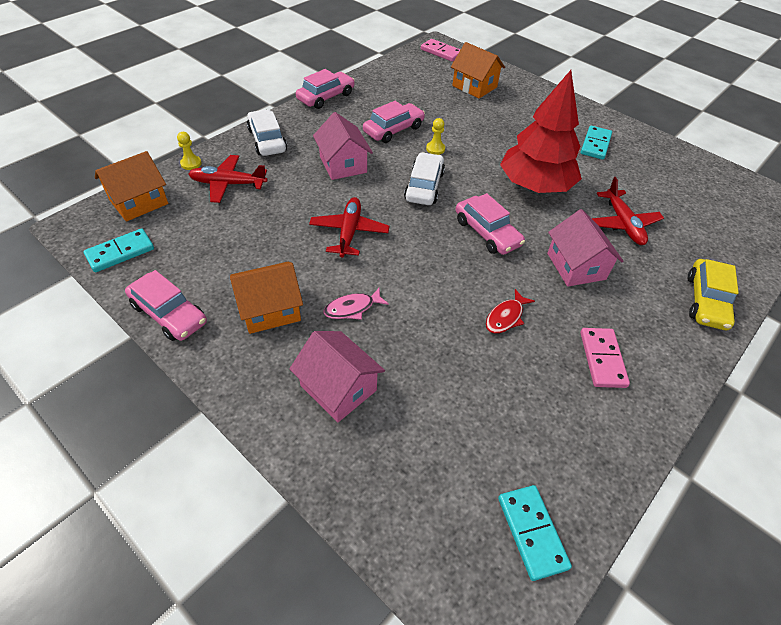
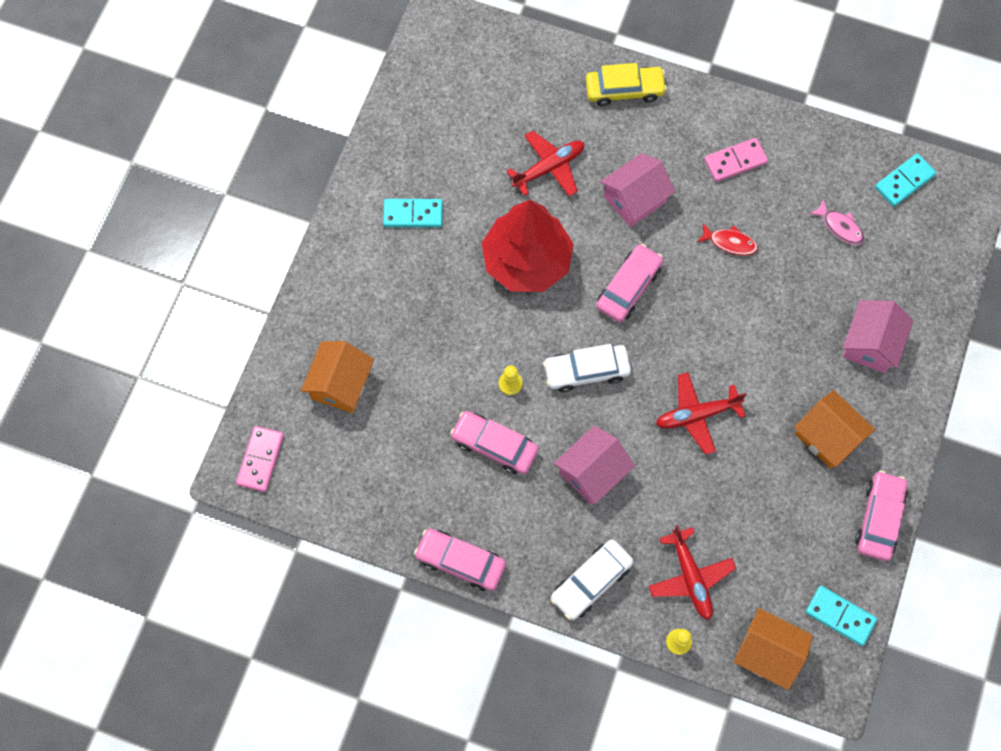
camera: 110 degrees left, 20 degrees up
(352, 308) = (788, 369): pink fish -> pink fish (840, 227)

